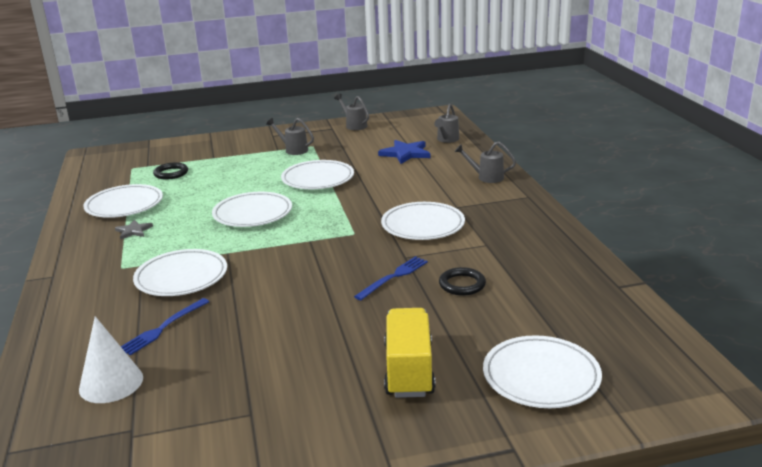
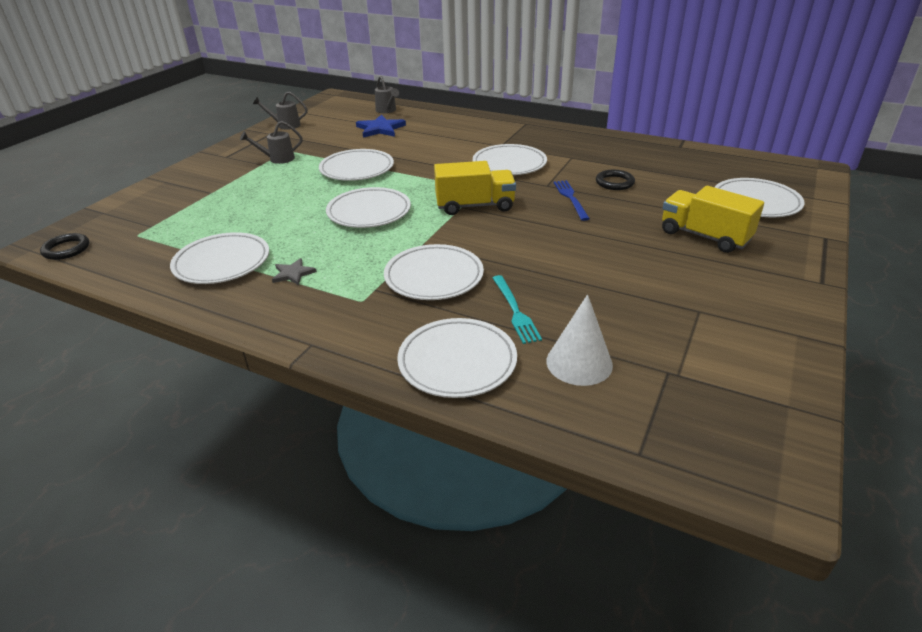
camera: 50 degrees left, 10 degrees up
(72, 333) = (457, 361): none -> white plate
(163, 328) = (515, 311): blue fork -> turquoise fork
(171, 173) = (200, 220): black ring -> black ring (66, 249)
(318, 245) = (475, 206): none -> yellow truck
(486, 177) = (474, 122): grey watering can -> none

